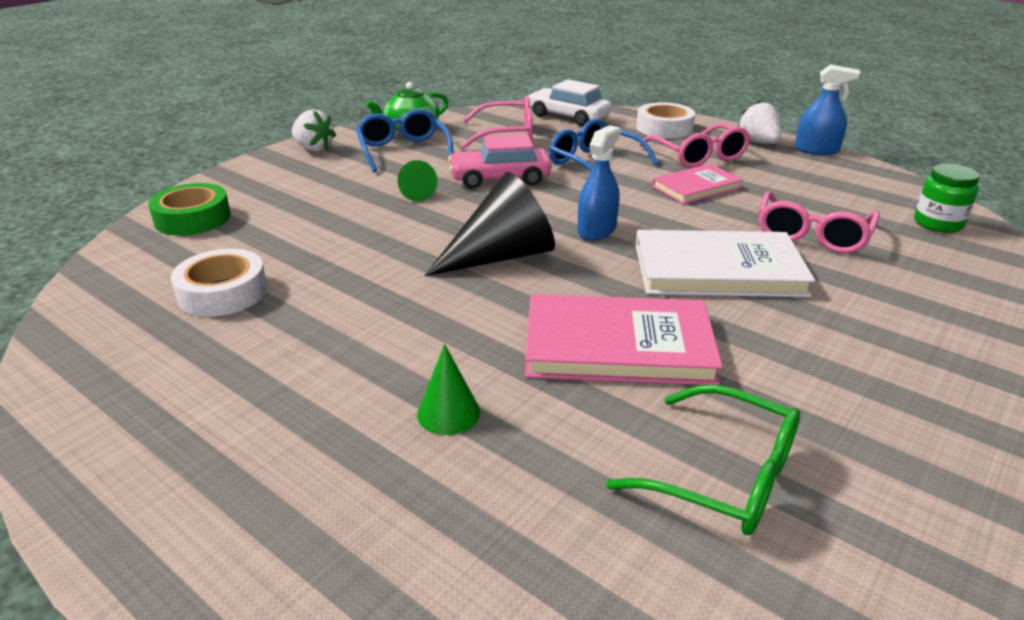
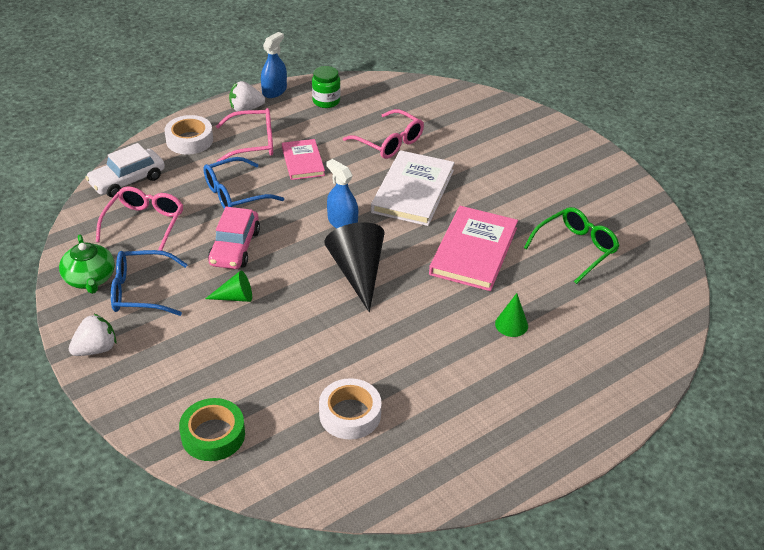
camera: 75 degrees left, 10 degrees up
(938, 224) = (397, 95): green jar -> green jar (326, 101)

